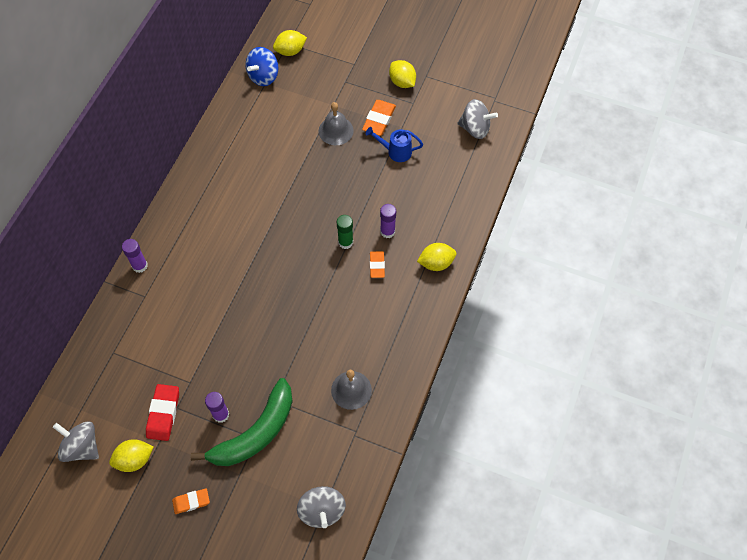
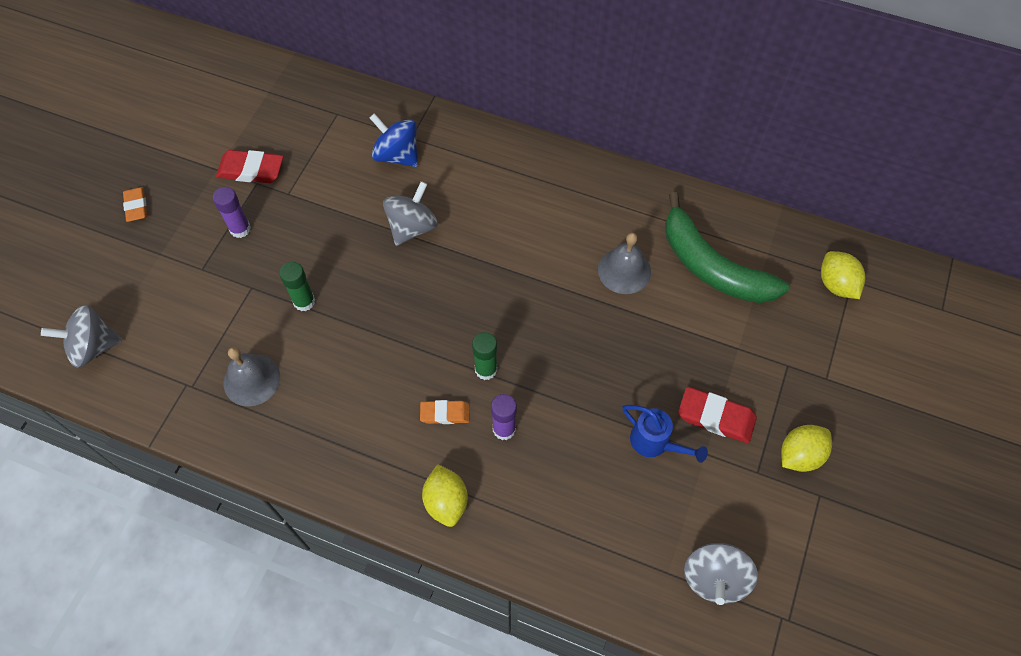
camera: 90 degrees right, 0 degrees up
(82, 447) = (223, 97): grey spinning top -> grey spinning top (412, 227)
(134, 459) = (198, 147): yellow lemon -> none
(140, 266) = (454, 128): purple glue stick -> none
(255, 433) = (210, 268): green banana -> green banana (712, 266)
(263, 76) = (780, 250): blue spinning top -> blue spinning top (397, 155)
(288, 361) = (304, 301): none -> green glue stick
(336, 130) = (688, 353): grey bell -> grey bell (624, 270)
(379, 120) = (716, 417): orange eraser -> red eraser
(395, 151) = (655, 443): blue watering can -> blue watering can turned 120 degrees clockwise

